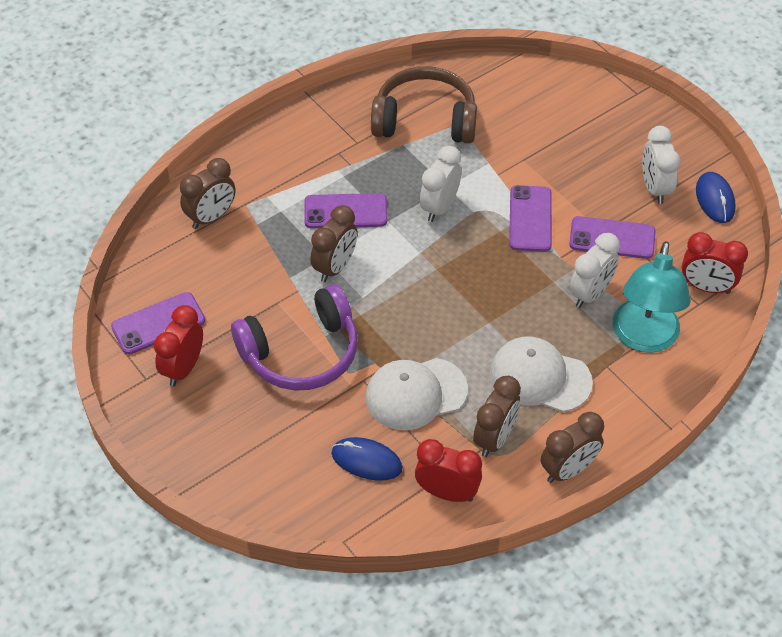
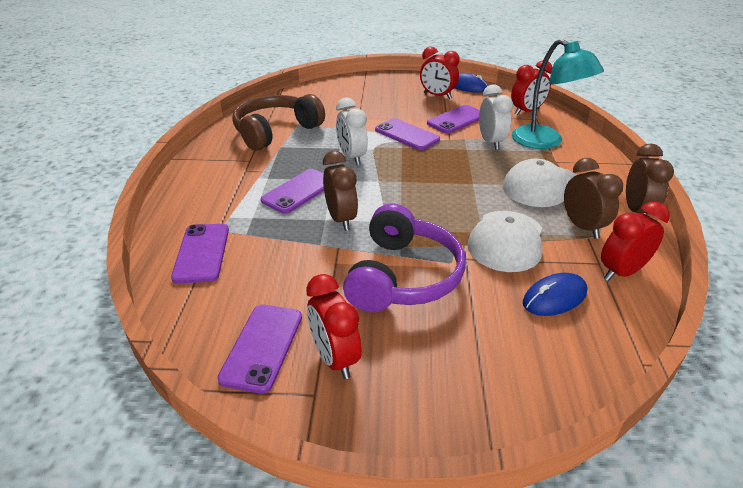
camera: 50 degrees left, 15 degrees down
(211, 217) = (202, 253): brown clock -> purple phone
(655, 188) = (437, 96): white clock -> red clock

